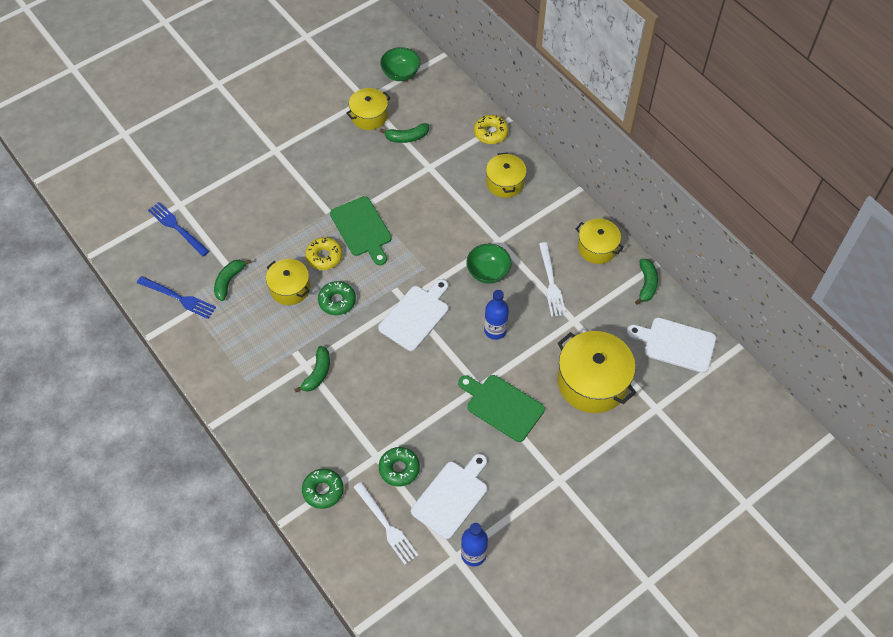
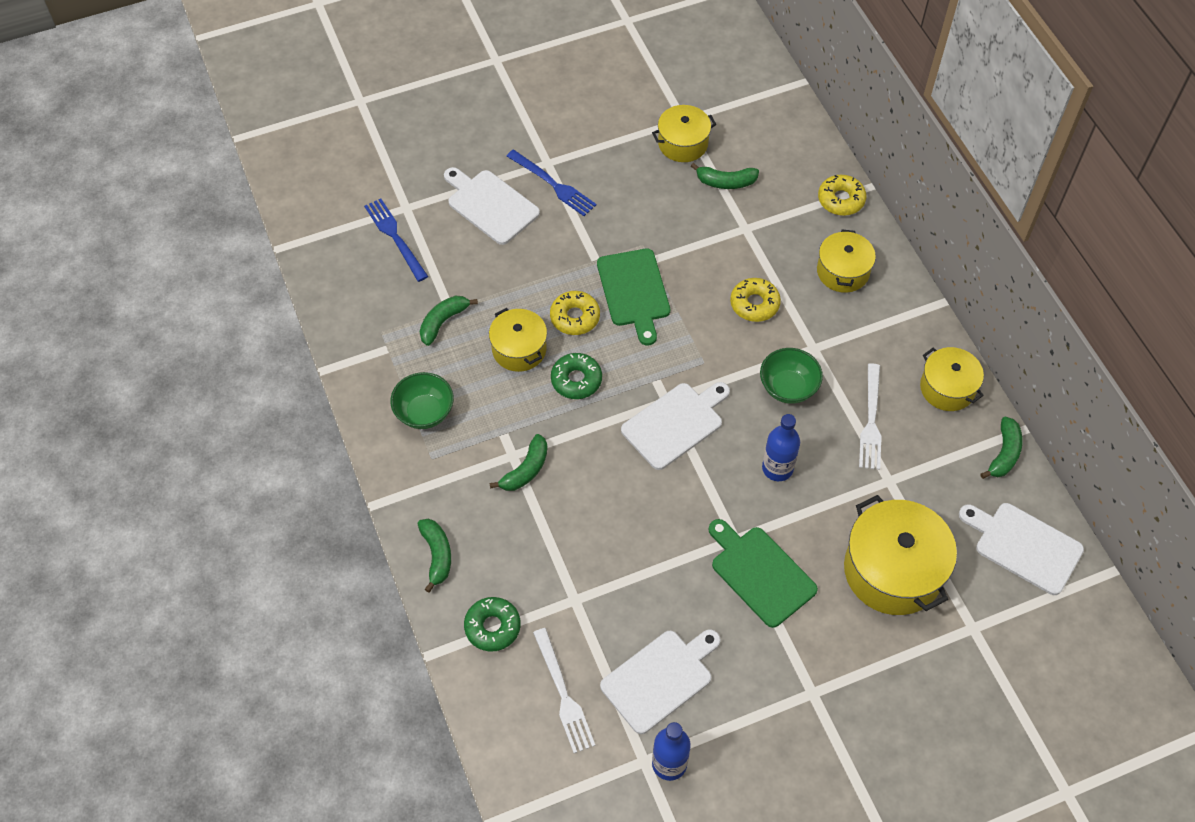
camera: 15 degrees right, 0 degrees up
(179, 298) = (373, 329): blue fork -> blue fork (553, 184)
(241, 189) = (490, 205): none -> white cutting board
(269, 449) = (437, 555): none -> green banana
(399, 469) = (600, 623): green donut -> none
(400, 74) = (739, 95): green bowl -> green bowl (424, 412)
(449, 219) = (754, 304): none -> yellow donut

